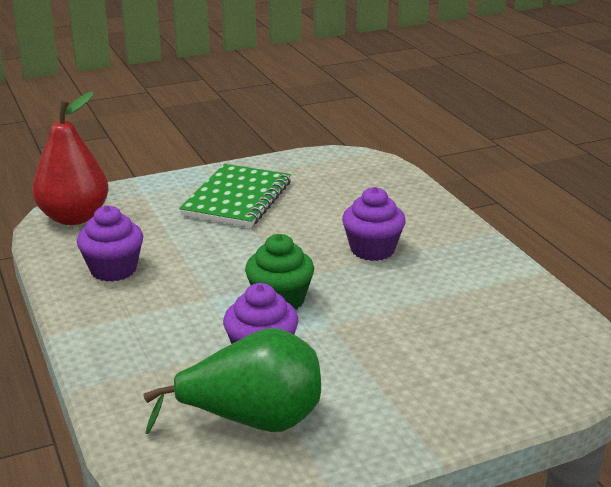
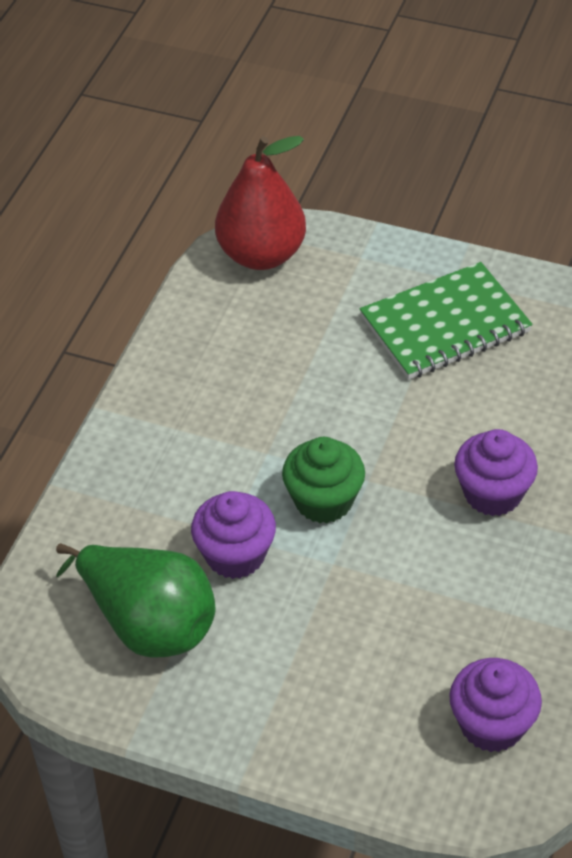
camera: 45 degrees right, 20 degrees up
(113, 269) = (223, 356): purple cupcake -> purple cupcake (492, 725)

